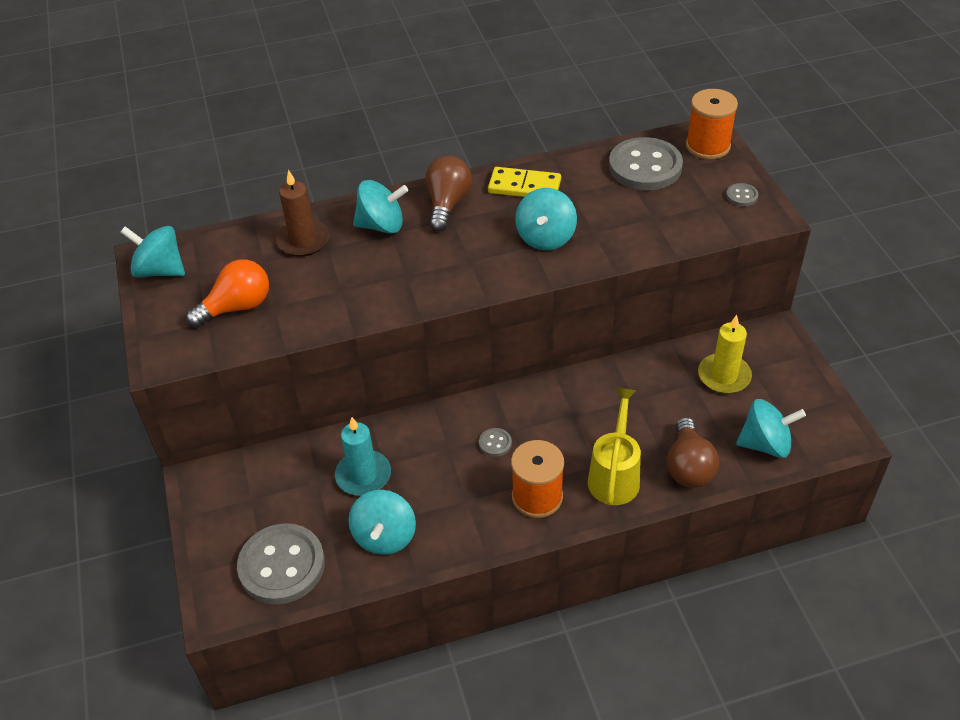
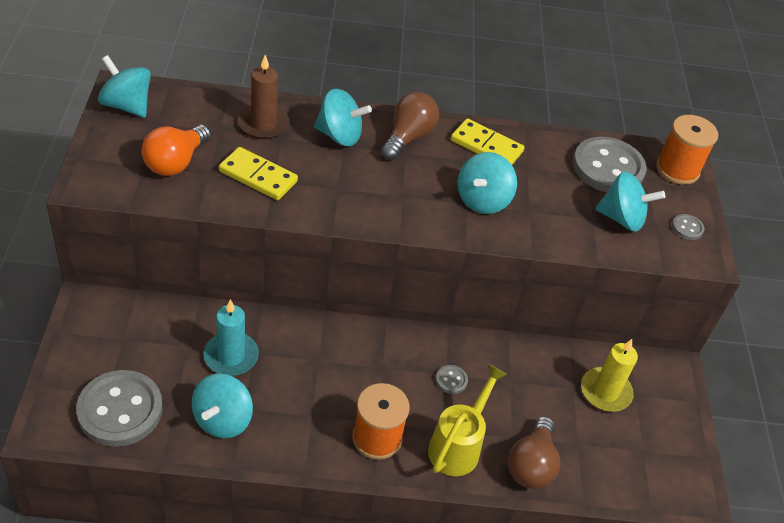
camera: 10 degrees right, 0 degrees up
(237, 307) = (175, 162): orange light bulb -> orange light bulb turned 135 degrees clockwise
(323, 292) = (258, 176): none -> yellow domino
(495, 443) = (362, 372): grey button -> grey button (451, 380)
(765, 444) = (615, 472): turquoise spinning top -> turquoise spinning top (622, 218)

